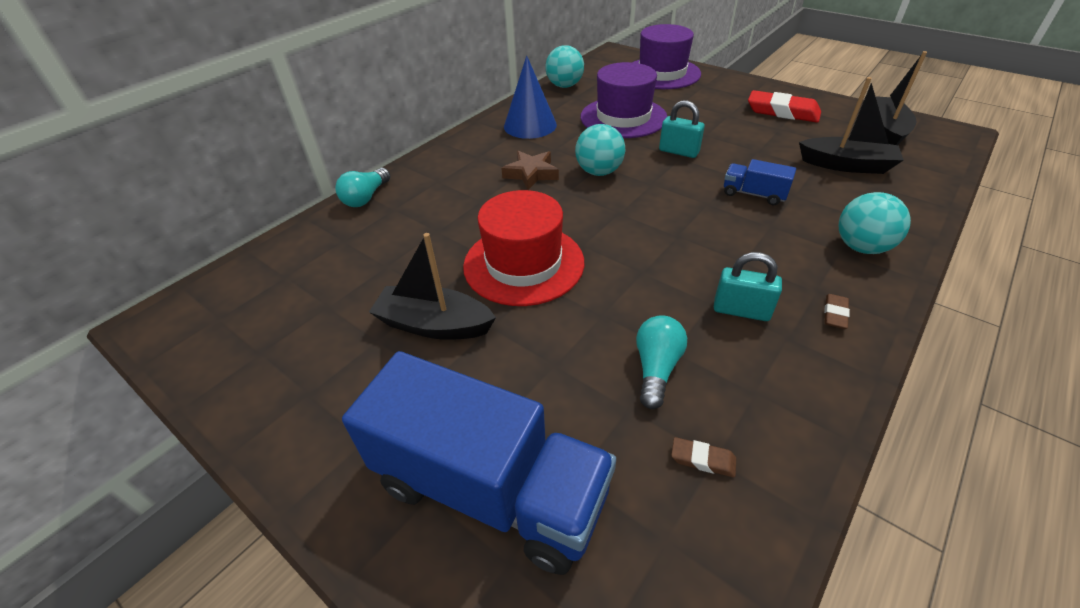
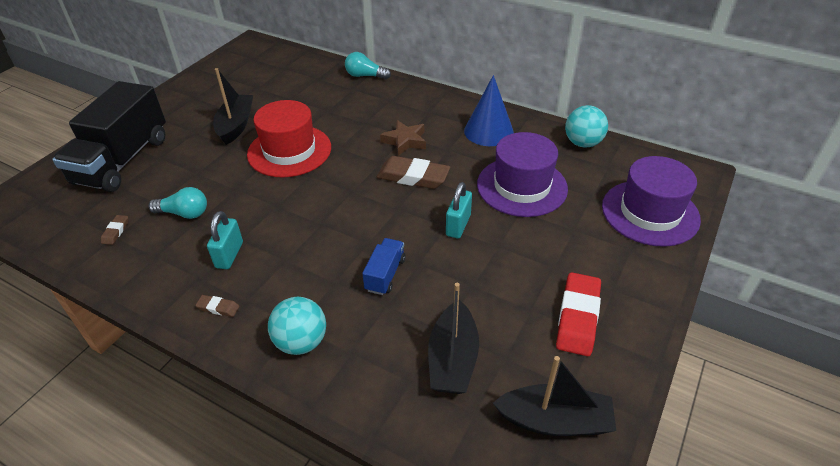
camera: 80 degrees right, 0 degrees up
(490, 488) = (123, 160): blue truck -> black truck
(599, 172) = (413, 176): turquoise ball -> brown eraser

